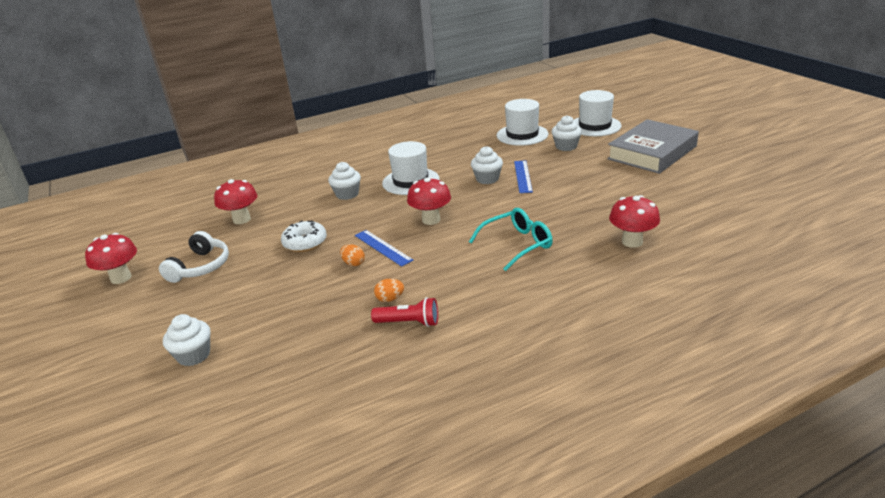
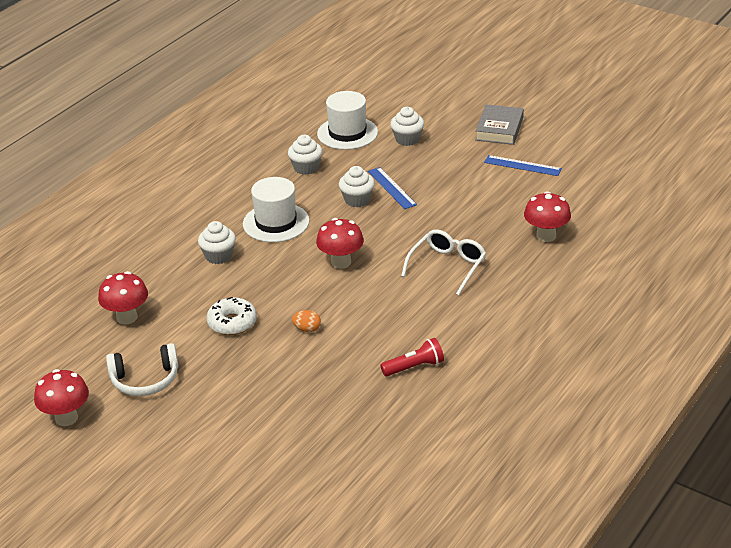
camera: 30 degrees left, 5 degrees up
(194, 355) = (245, 457): white cupcake -> white cupcake (306, 168)
(200, 267) = (145, 380): white headphones -> white headphones turned 90 degrees clockwise
(383, 247) = (320, 305): blue ruler -> blue ruler (522, 166)
(390, 299) = (377, 352): orange egg -> none
(517, 244) = (447, 266): turquoise glasses -> white glasses
(595, 126) = (417, 105): white hat -> none
(652, 153) = (499, 129): grey book -> grey book, size x0.63

